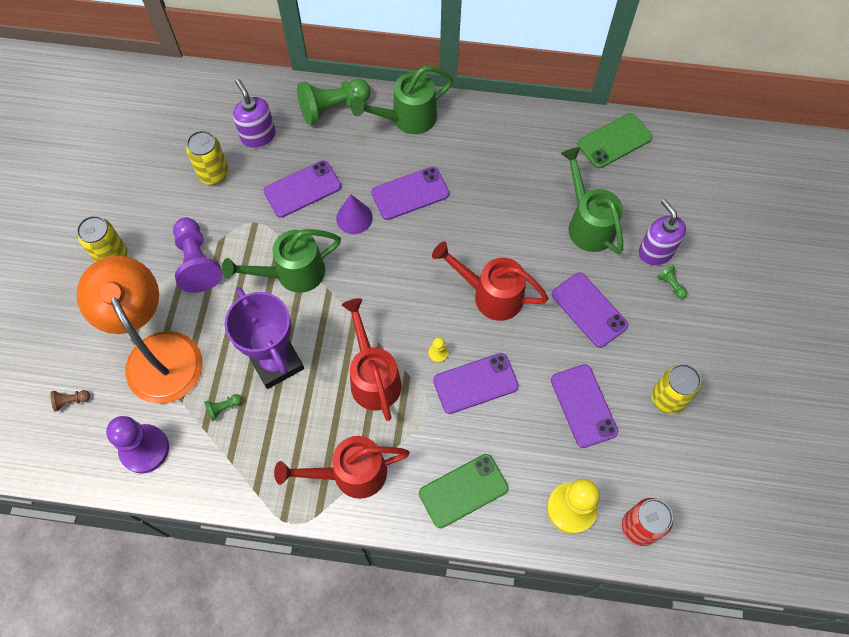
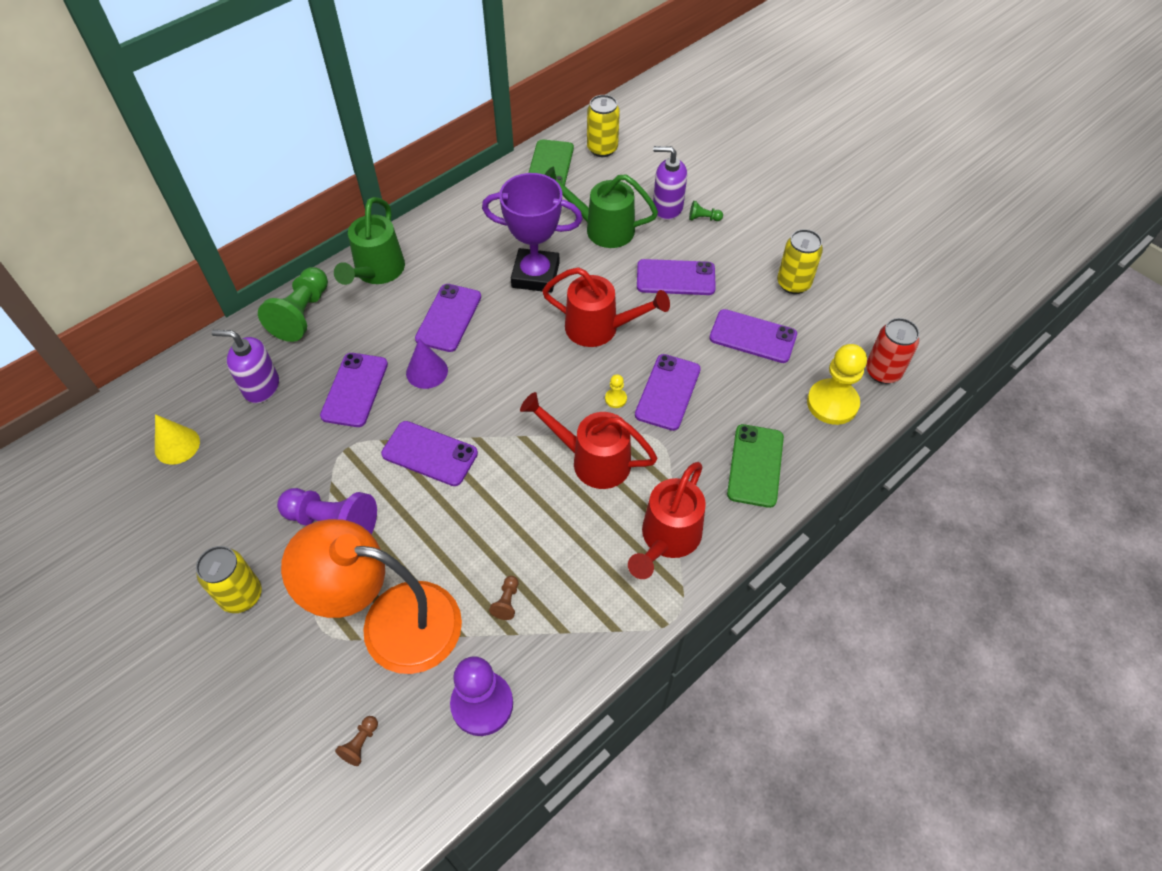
camera: 50 degrees left, 10 degrees down
(179, 131) = (177, 445): none -> yellow cone
(214, 174) = (256, 447): yellow can -> yellow can (602, 149)
(223, 408) = (507, 602): green pawn -> brown pawn
(276, 362) = (504, 526): purple trophy -> purple trophy (535, 275)
(292, 273) = (430, 453): green watering can -> purple phone
(491, 295) = (599, 328): red watering can -> red watering can turned 135 degrees counterclockwise

